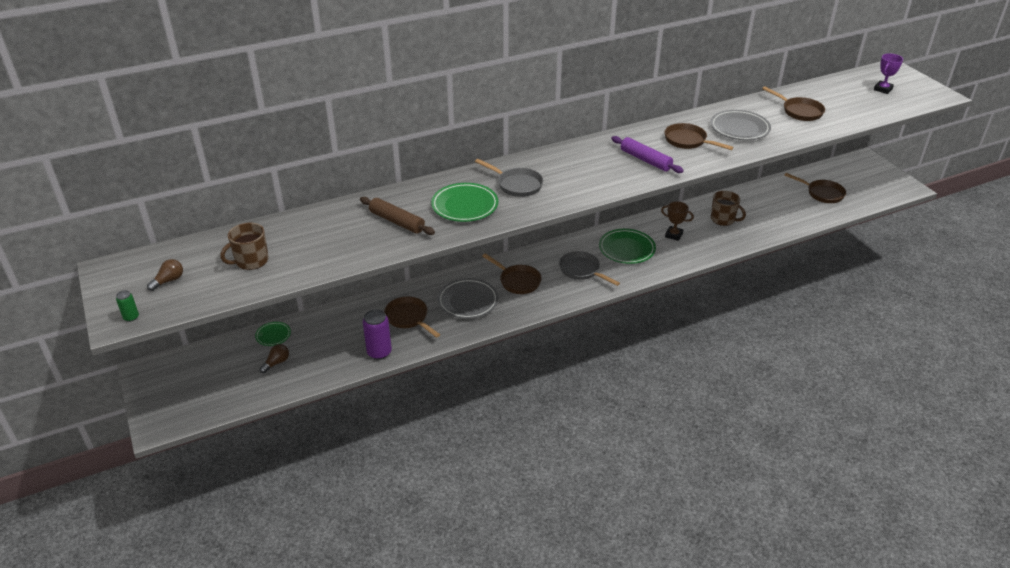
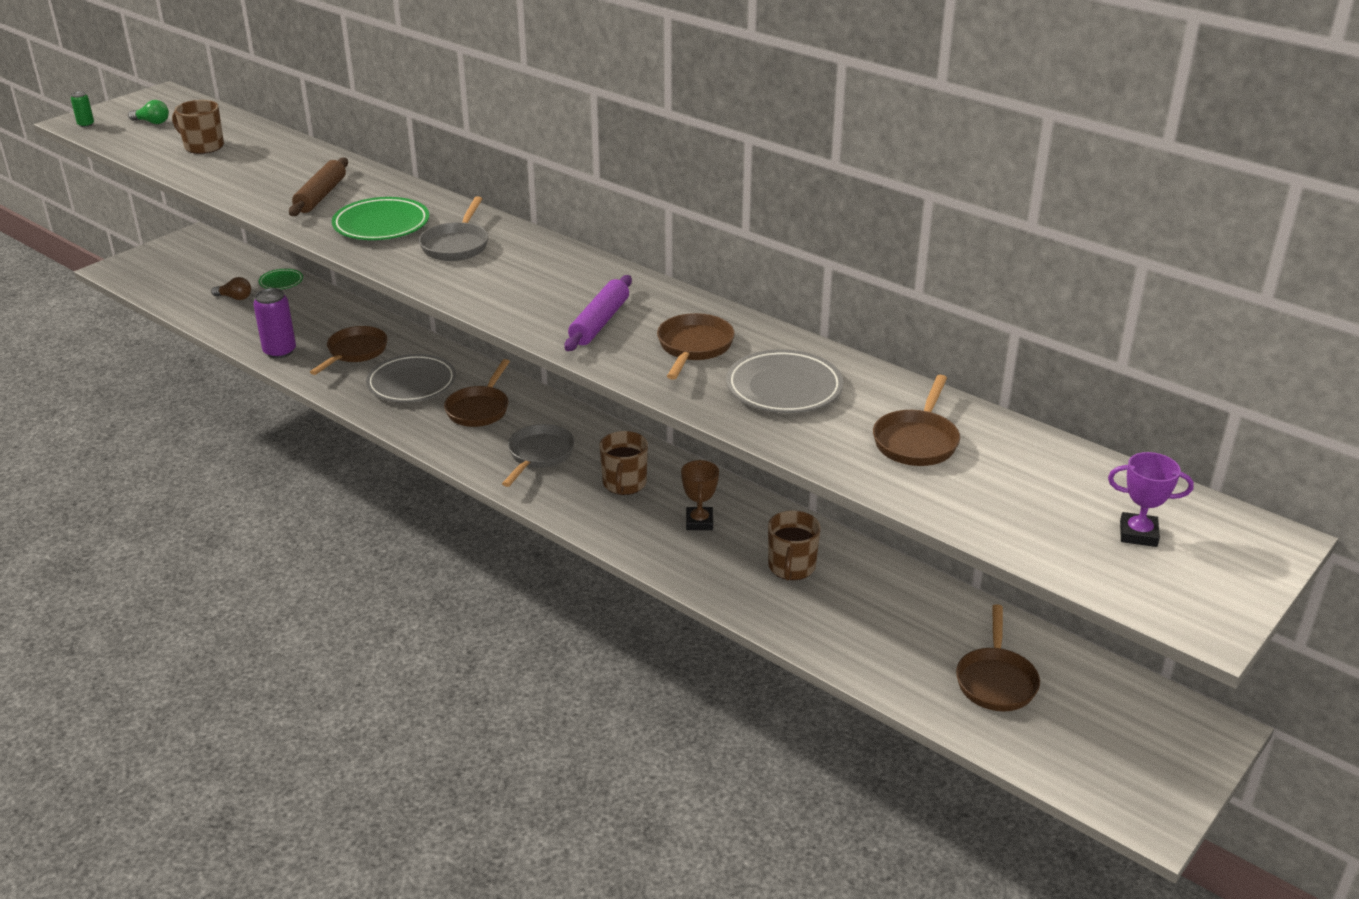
camera: 65 degrees right, 5 degrees down
(169, 280) = (152, 122): brown light bulb -> green light bulb
(626, 249) = (624, 483): green plate -> brown mug

